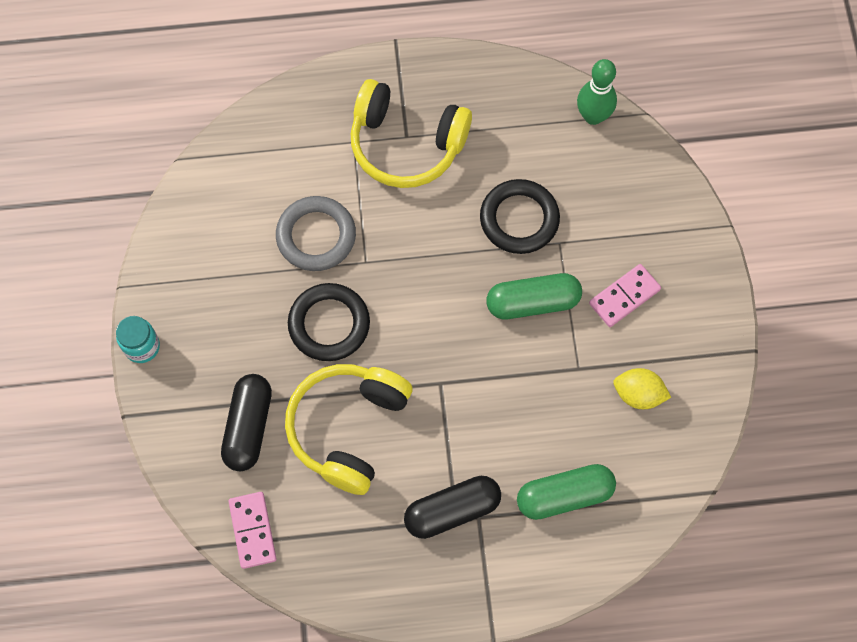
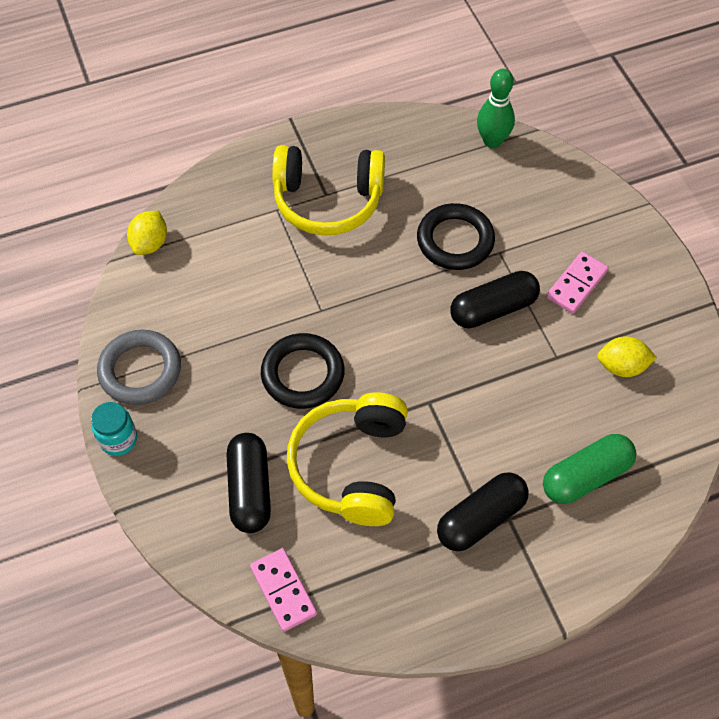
camera: 15 degrees left, 10 degrees down
(220, 149) = (150, 243): none -> yellow lemon
(316, 236) = (266, 298): grey ring -> grey ring (140, 370)
(533, 302) = (493, 309): green capsule -> black capsule

